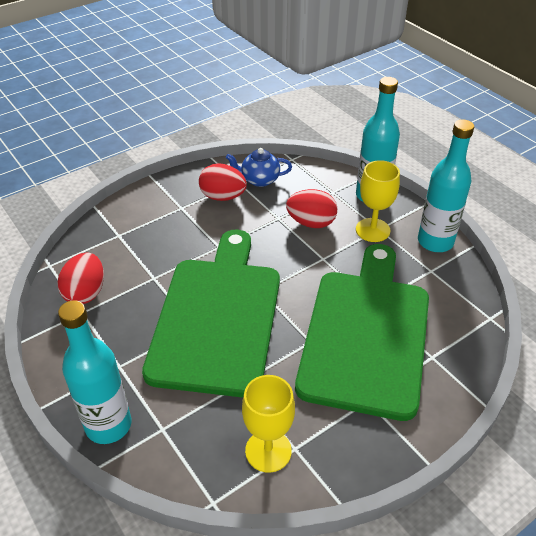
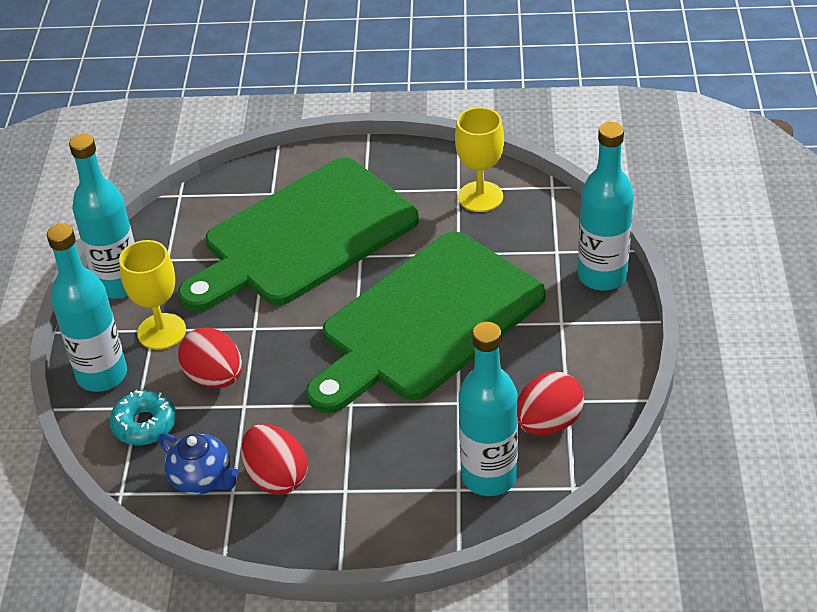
camera: 140 degrees left, 0 degrees up
(104, 248) = (489, 476): none -> turquoise bottle
(318, 187) = (144, 424): none -> turquoise donut

